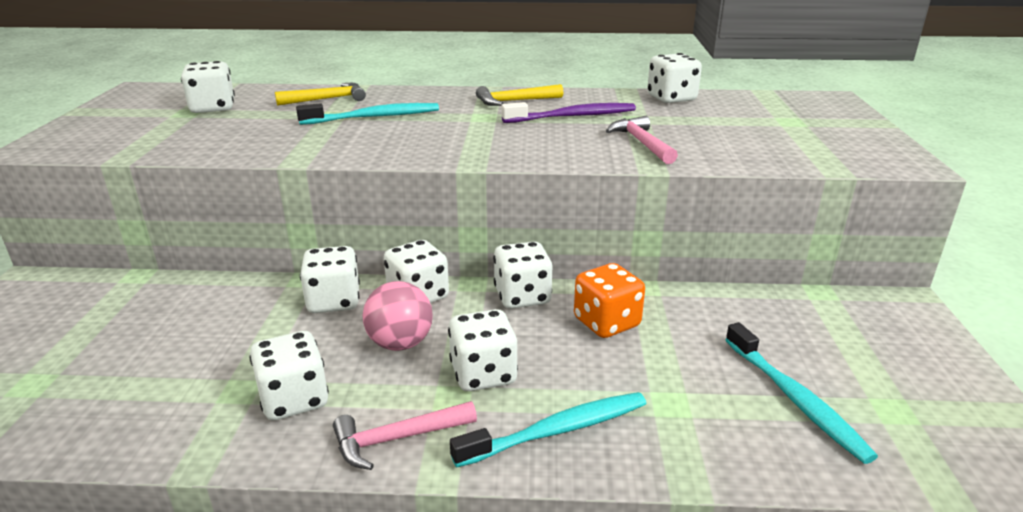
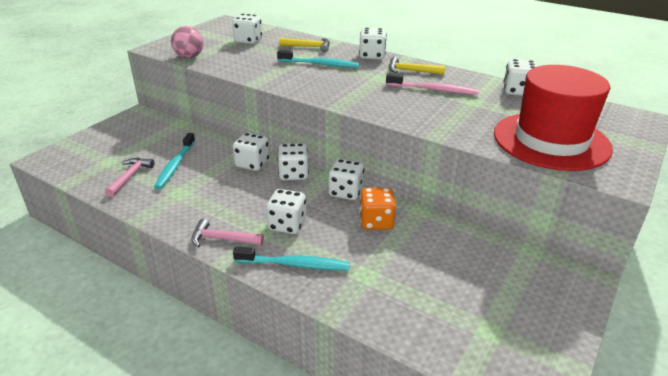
camera: 30 degrees right, 5 degrees up
(294, 399) = (196, 205): white dice -> white dice (372, 56)
(400, 343) = (263, 195): pink ball -> pink ball (189, 57)
(573, 116) = (433, 90): purple toothbrush -> pink toothbrush
(641, 143) = (452, 119): pink hammer -> pink hammer (130, 177)
(781, 140) = (551, 141): none -> red hat
(795, 399) = (436, 301): turquoise toothbrush -> turquoise toothbrush (175, 165)

